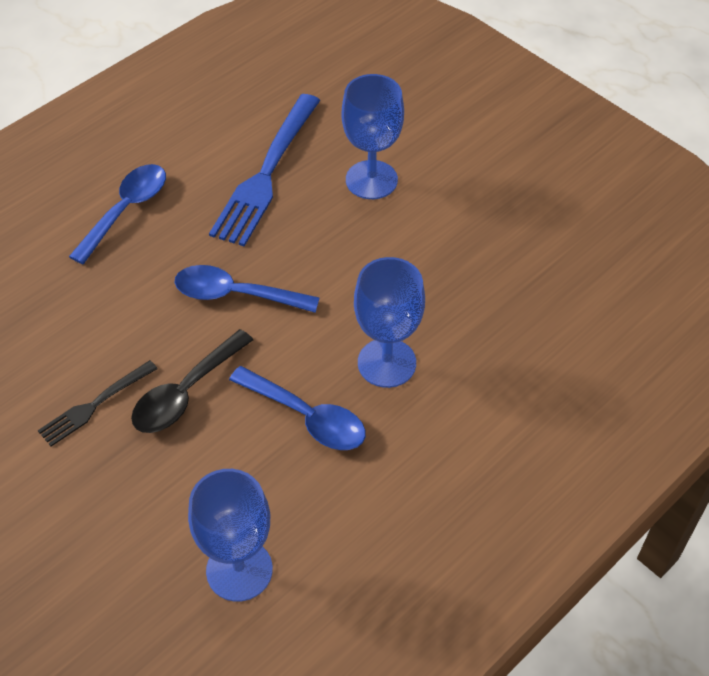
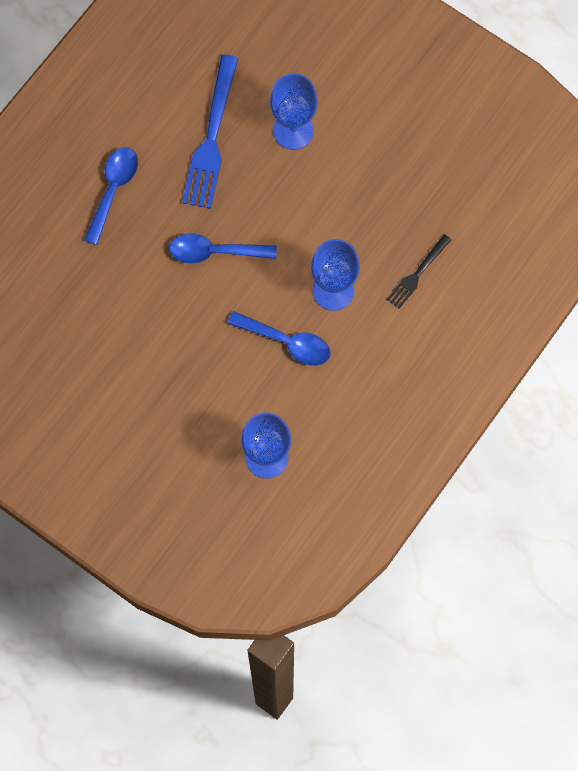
camera: 10 degrees left, 20 degrees up
(95, 405) = (140, 357): black fork -> black fork (418, 273)
(186, 393) = (200, 337): black spoon -> none

